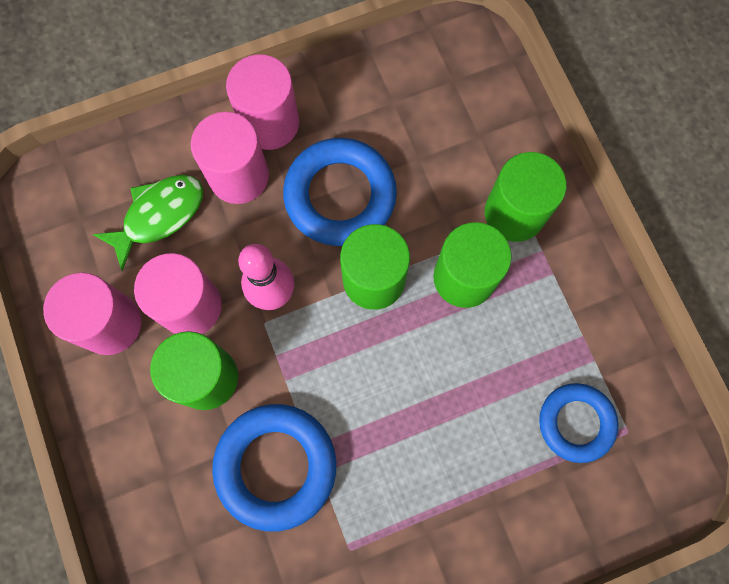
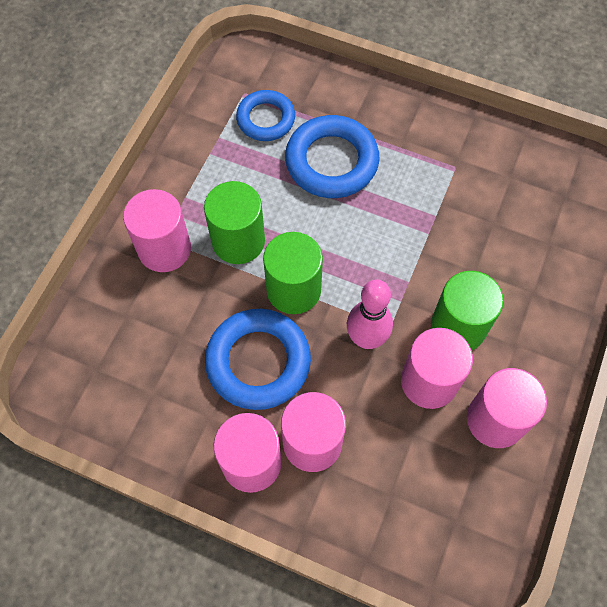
camera: 135 degrees left, 10 degrees down
(159, 216) = (396, 467): green fish -> none
(276, 466) = (459, 241): blue ring -> blue ring (331, 161)
(514, 213) = (164, 249): green cylinder -> pink cylinder

